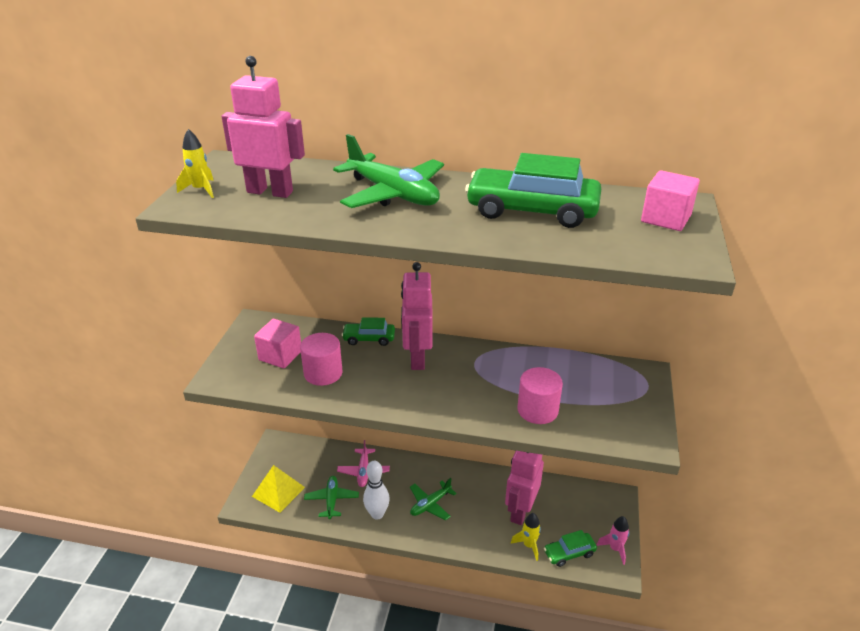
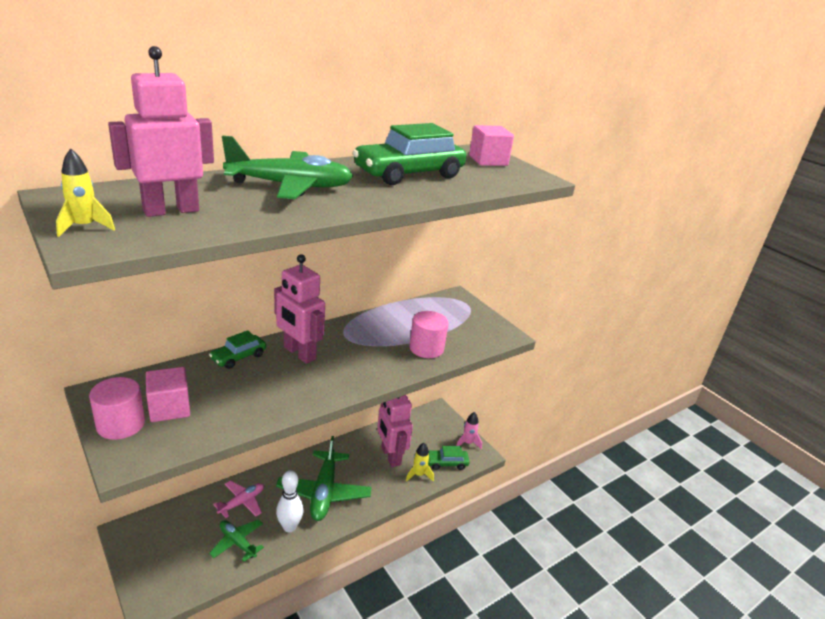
camera: 50 degrees left, 5 degrees down
(278, 491) = (176, 570): yellow pyramid -> none
(323, 373) = (233, 402): pink cylinder -> pink cylinder (121, 424)
(363, 471) = (242, 502): pink plane -> pink plane turned 90 degrees counterclockwise
(430, 504) = (324, 492): green plane -> green plane, size x1.77
(569, 553) = (446, 463): green car -> green car turned 60 degrees clockwise

